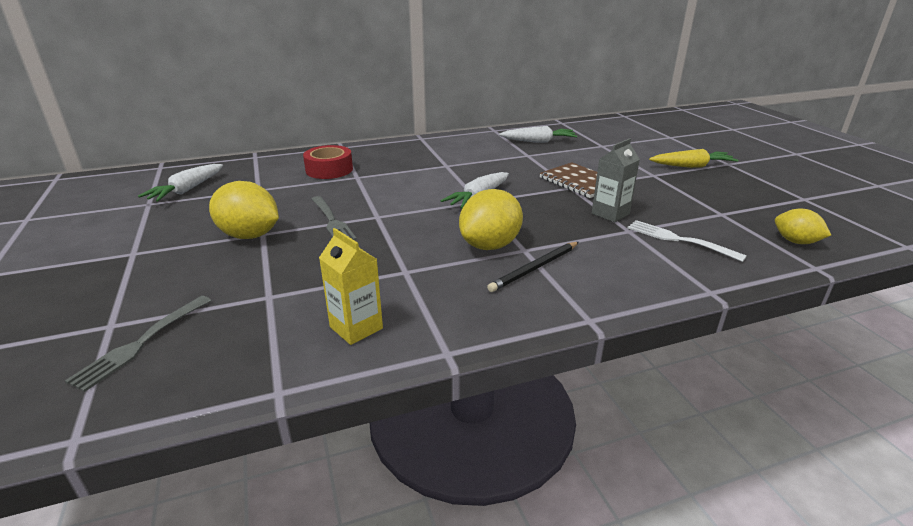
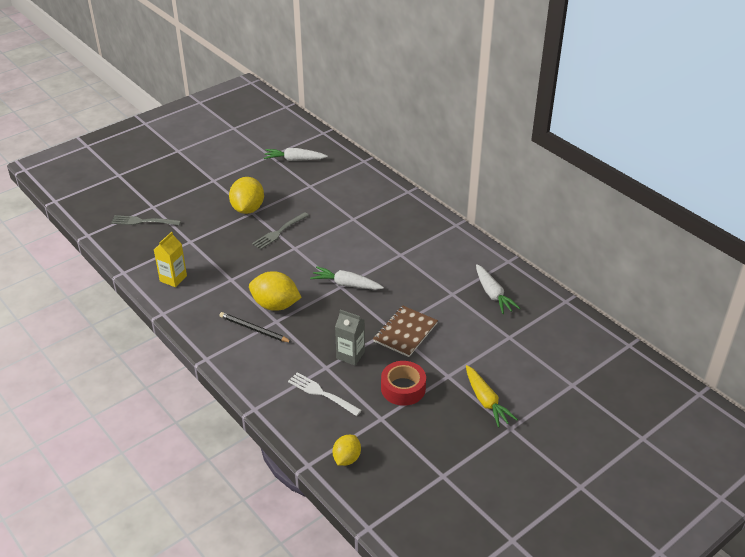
camera: 70 degrees right, 10 degrees up
(329, 170) = (358, 202): red tape -> red tape (403, 388)
(679, 240) = (322, 393): white fork -> white fork turned 75 degrees counterclockwise

